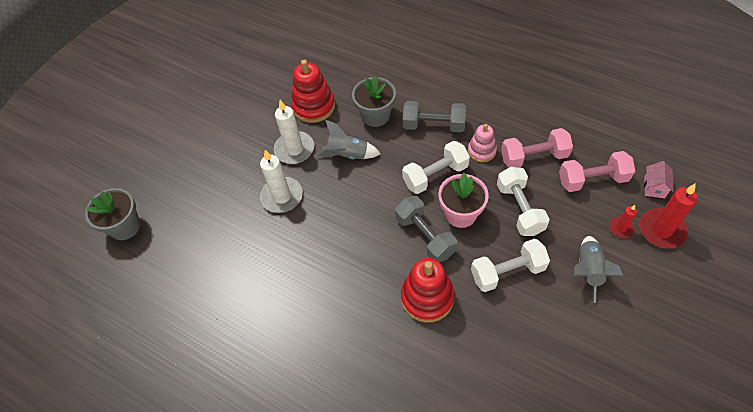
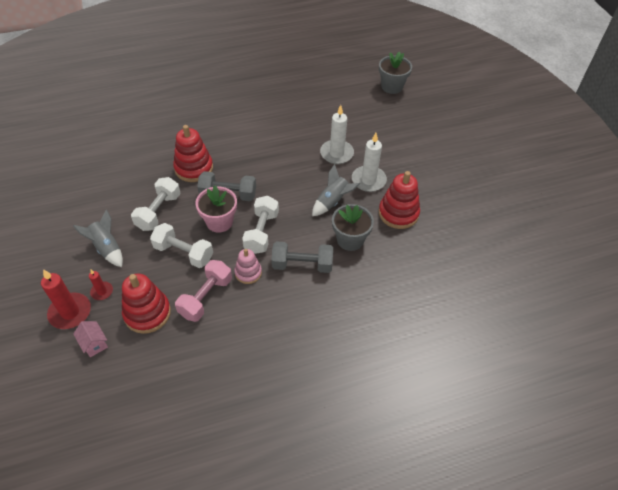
camera: 125 degrees right, 5 degrees down
(434, 125) = (302, 265): grey dumbbell -> grey dumbbell turned 45 degrees clockwise
(592, 180) = (147, 313): pink dumbbell -> red stacking toy

